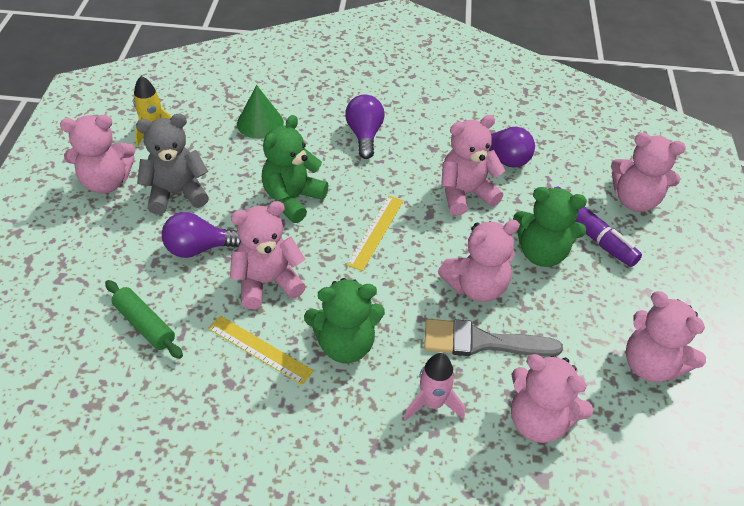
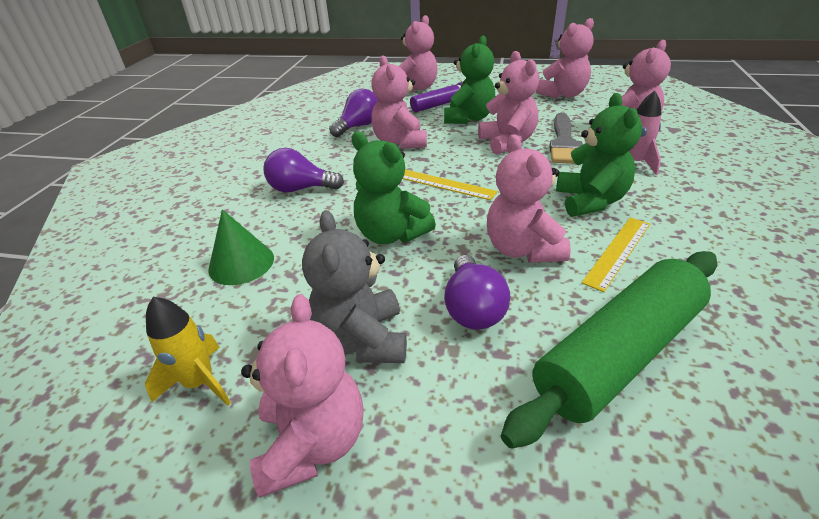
camera: 80 degrees left, 10 degrees down
(145, 324) = (618, 354): green rolling pin -> green rolling pin, size x1.92

